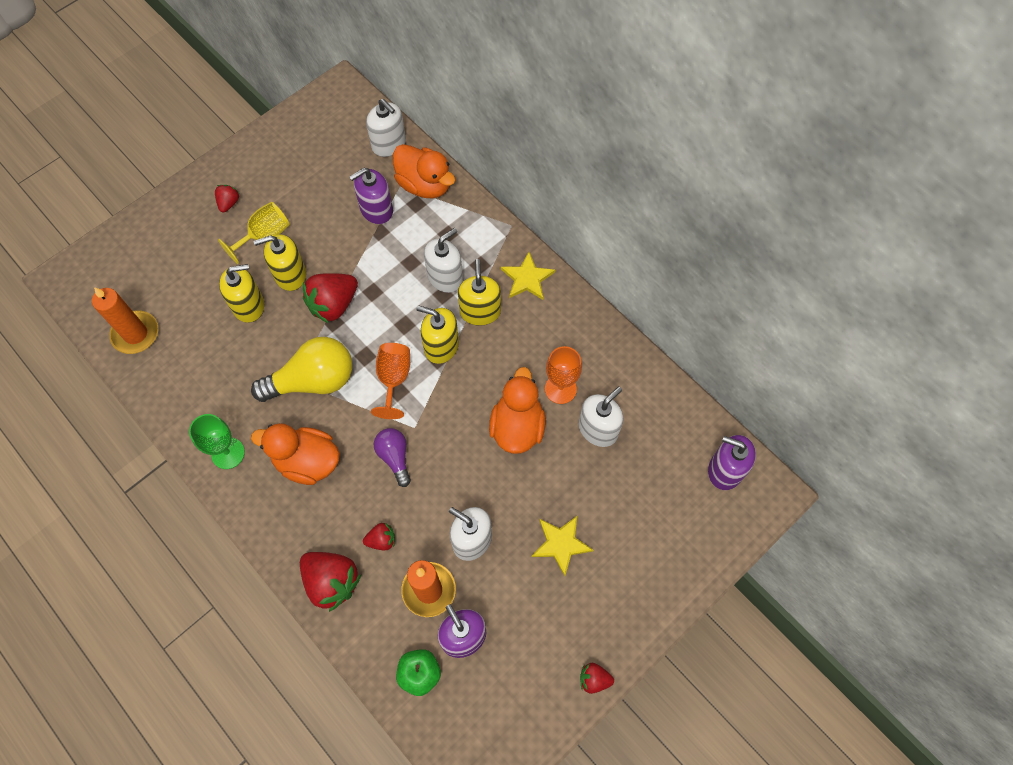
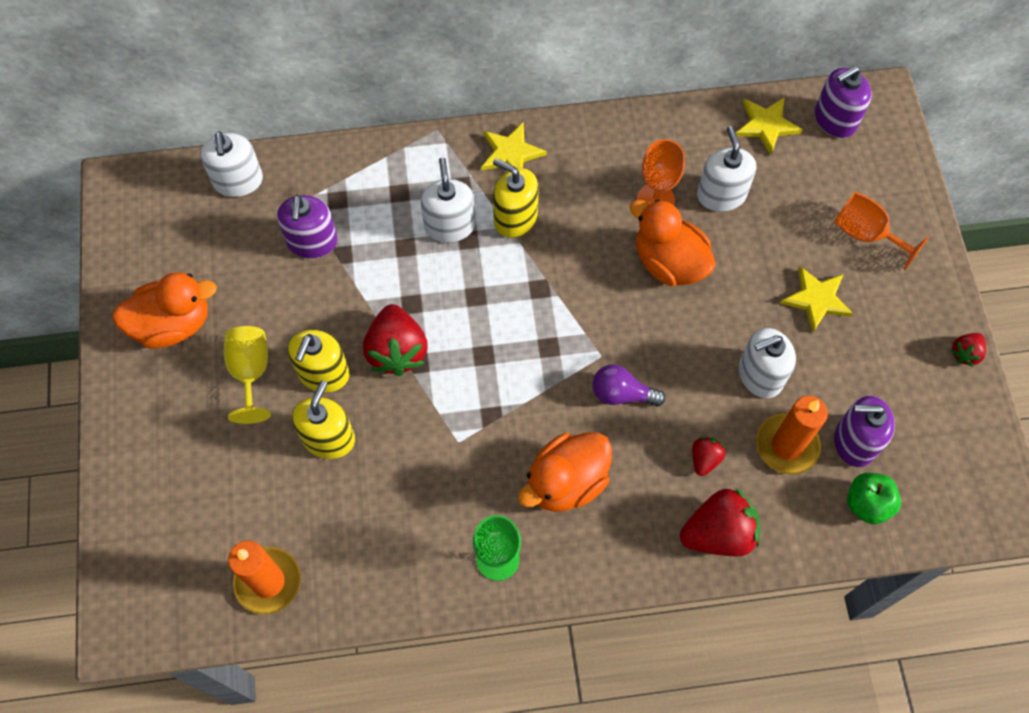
camera: 55 degrees left, 0 degrees up
(229, 203) = (174, 386): red strawberry -> none
(313, 381) = (474, 423): yellow light bulb -> none
(389, 144) = (238, 181): white soap dispenser -> white soap dispenser turned 90 degrees clockwise
(394, 379) = (532, 343): orange goblet -> orange goblet (866, 234)
(425, 185) = (321, 178): orange duck -> orange duck (173, 324)
(441, 346) = (527, 276): yellow soap dispenser -> none
(681, 425) = (766, 125): none -> yellow star

